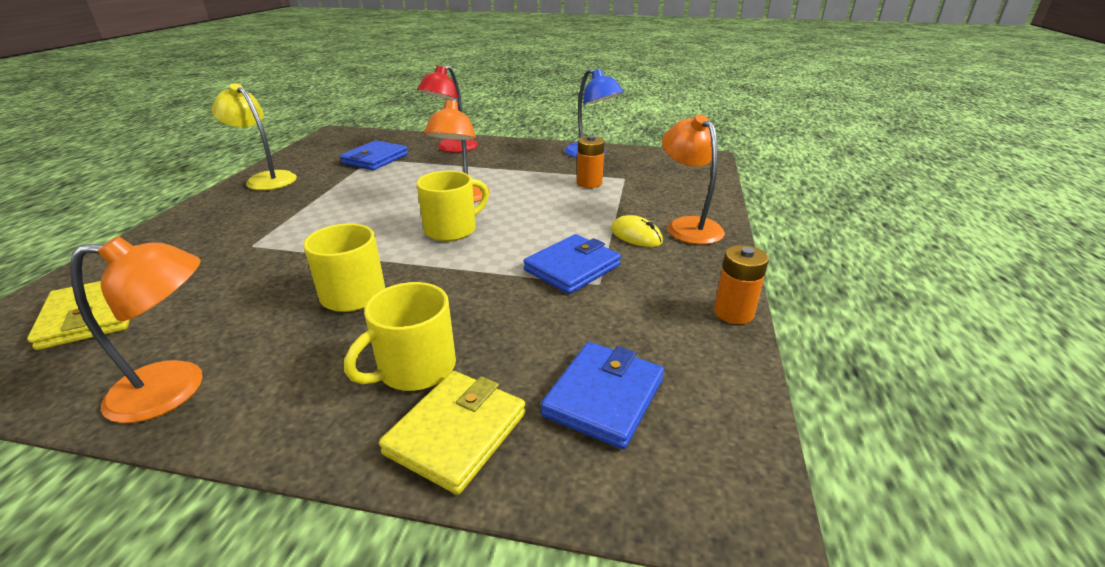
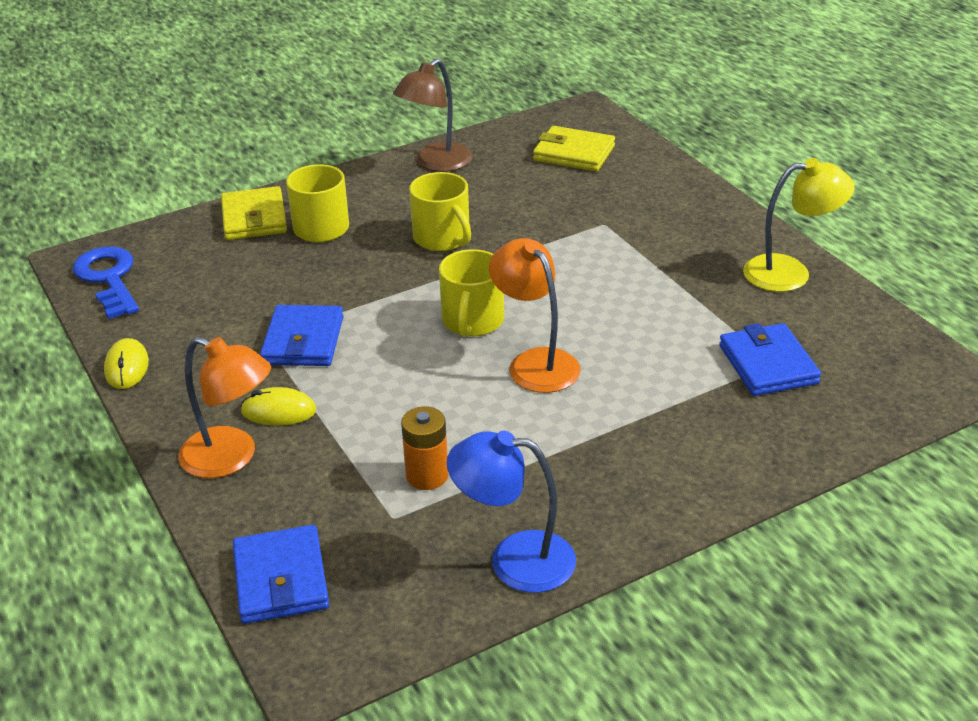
camera: 140 degrees right, 5 degrees up
(176, 389) = (436, 163): orange lamp -> brown lamp
(452, 149) = (728, 444): red lamp -> none
(603, 397) = (186, 268): blue wallet -> blue wallet (281, 579)
(708, 438) = (108, 278): none -> blue key
(733, 313) = (126, 367): orange battery -> yellow mouse

